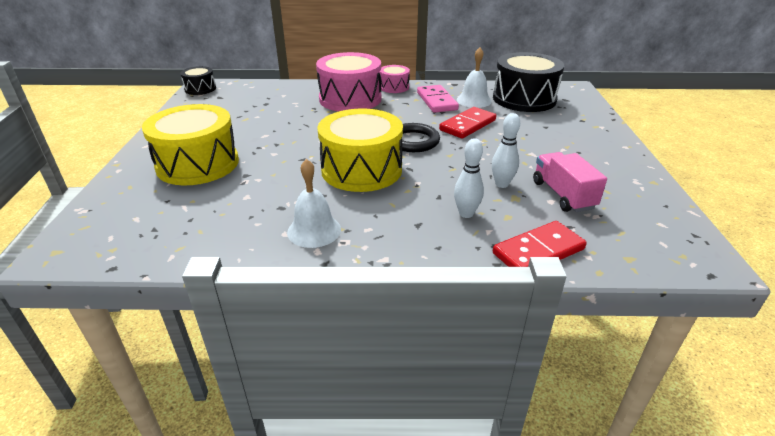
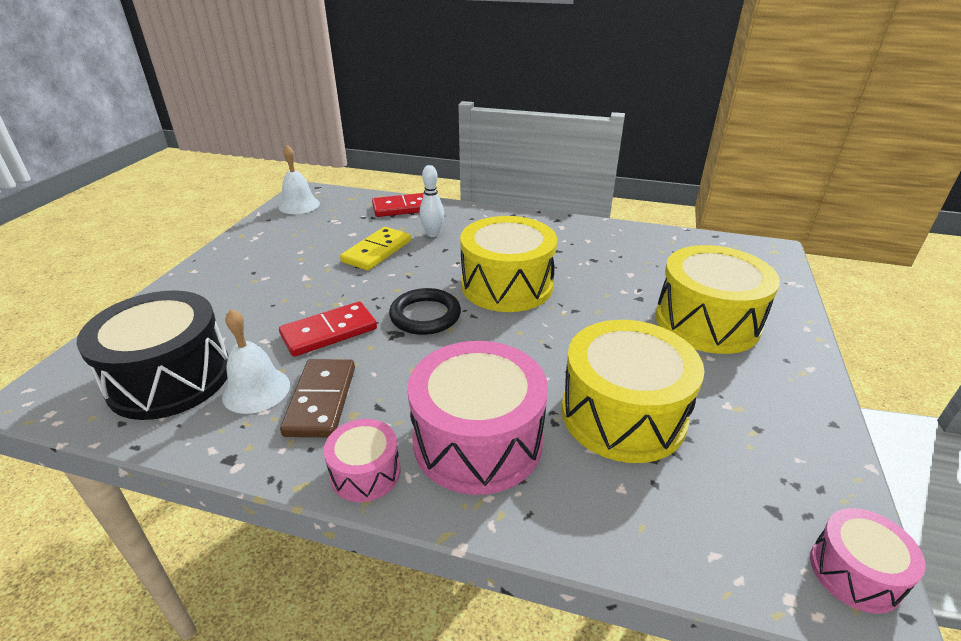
camera: 165 degrees left, 0 degrees up
(200, 89) = (854, 572): black drum -> pink drum
(277, 114) = (623, 414): none -> yellow drum
(314, 230) = (563, 239): white bell -> white bell (299, 205)
(437, 101) = (321, 400): pink domino -> brown domino
(502, 184) = (377, 251): white bowling pin -> yellow domino
(563, 195) = (336, 236): pink truck -> none

